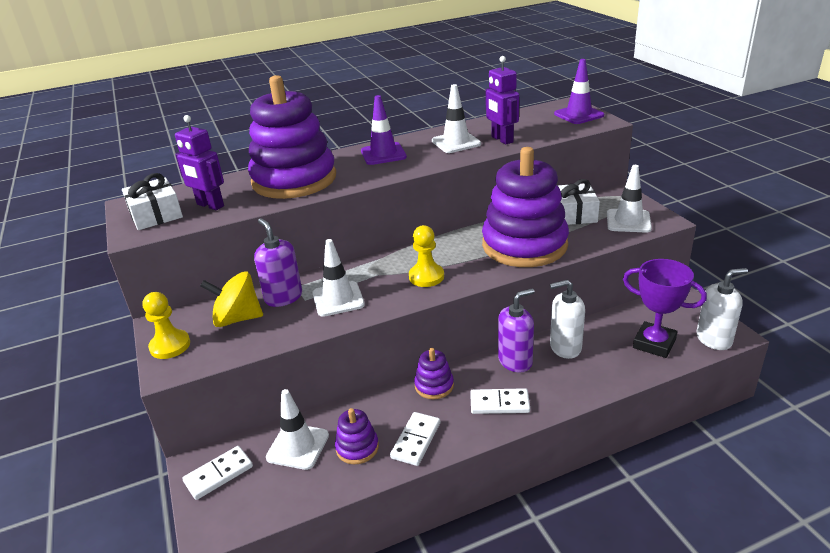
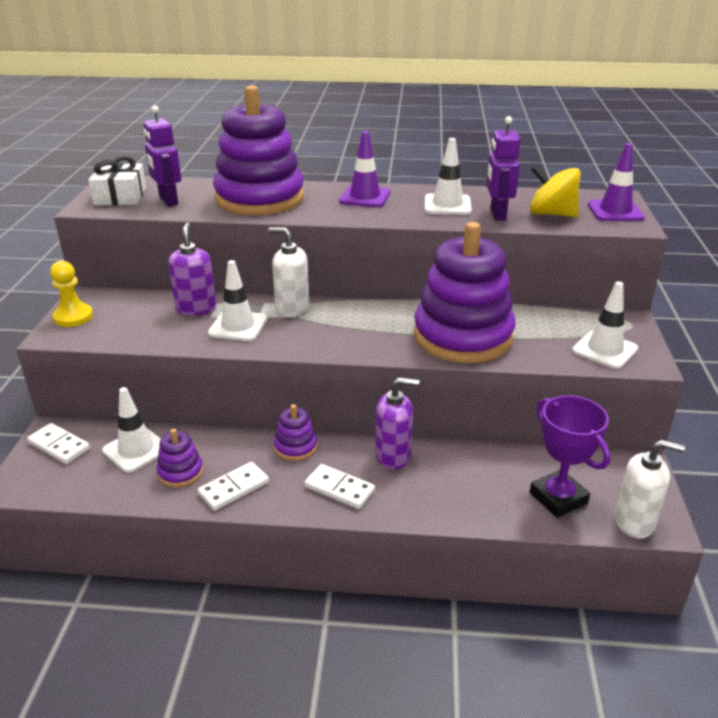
camera: 25 degrees right, 0 degrees up
(218, 474) = (59, 445): white domino -> white domino turned 45 degrees clockwise
(237, 319) = (143, 313): yellow spinning top -> yellow spinning top (551, 214)
(426, 277) = (335, 334): yellow pawn -> none
(565, 347) = (456, 463): white soap dispenser -> white soap dispenser (292, 308)
(573, 214) = (550, 323): white gift -> none

